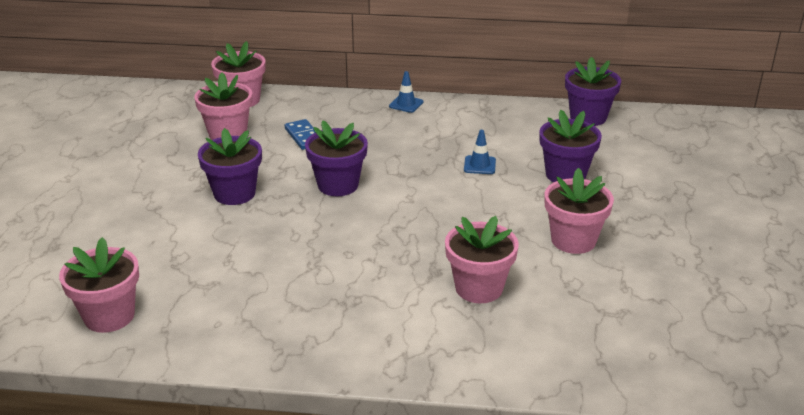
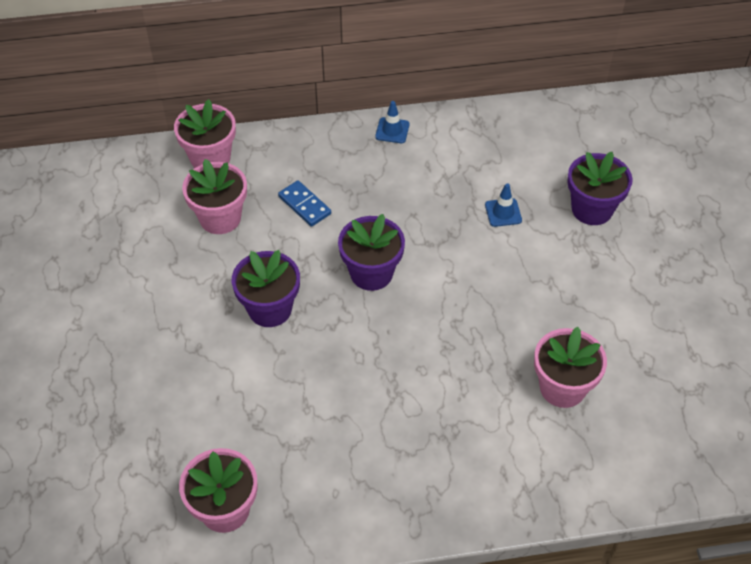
camera: 15 degrees left, 20 degrees up
(573, 240) = (628, 303): pink flower pot -> none
(588, 117) = (587, 115): purple flower pot -> none

